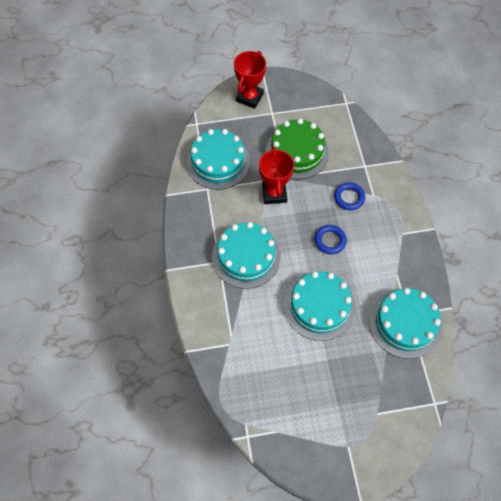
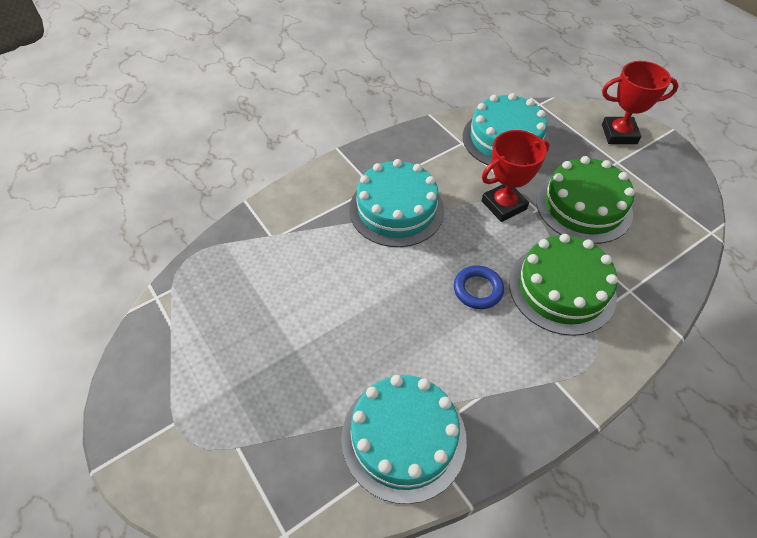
camera: 65 degrees right, 10 degrees down
(319, 306) = (371, 312): turquoise cake -> none
(349, 198) = (562, 289): blue ring -> green cake

